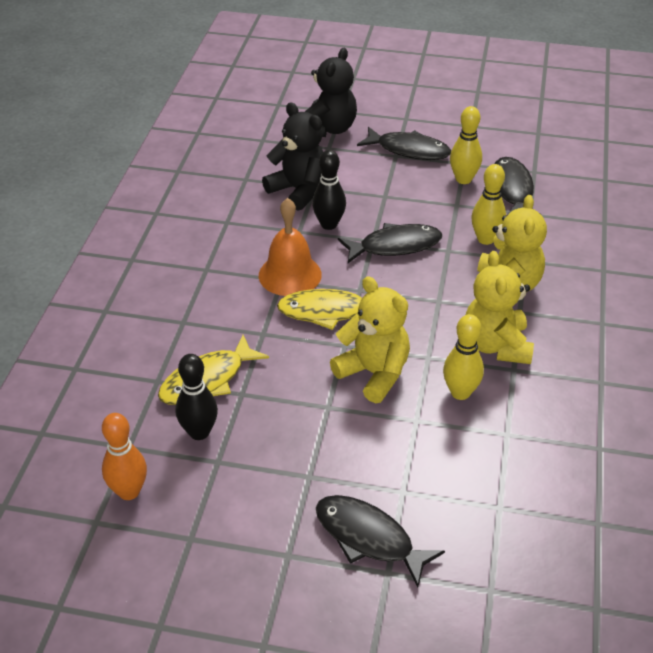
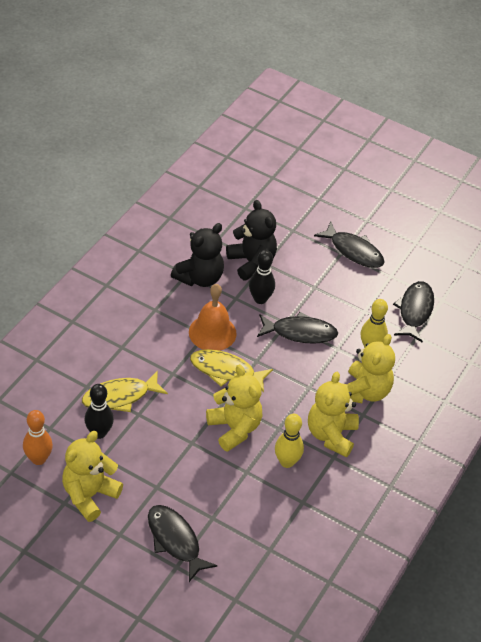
camera: 15 degrees right, 5 degrees up
(221, 517) = (89, 495): none -> yellow teddy bear
(329, 129) = (301, 213): black teddy bear -> black teddy bear (199, 278)
(463, 179) = (382, 290): yellow bowling pin -> none

